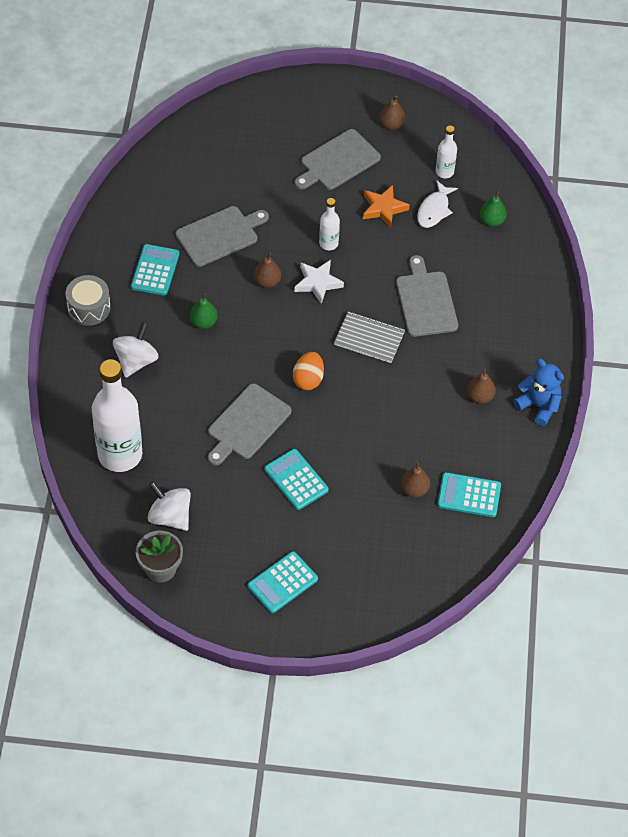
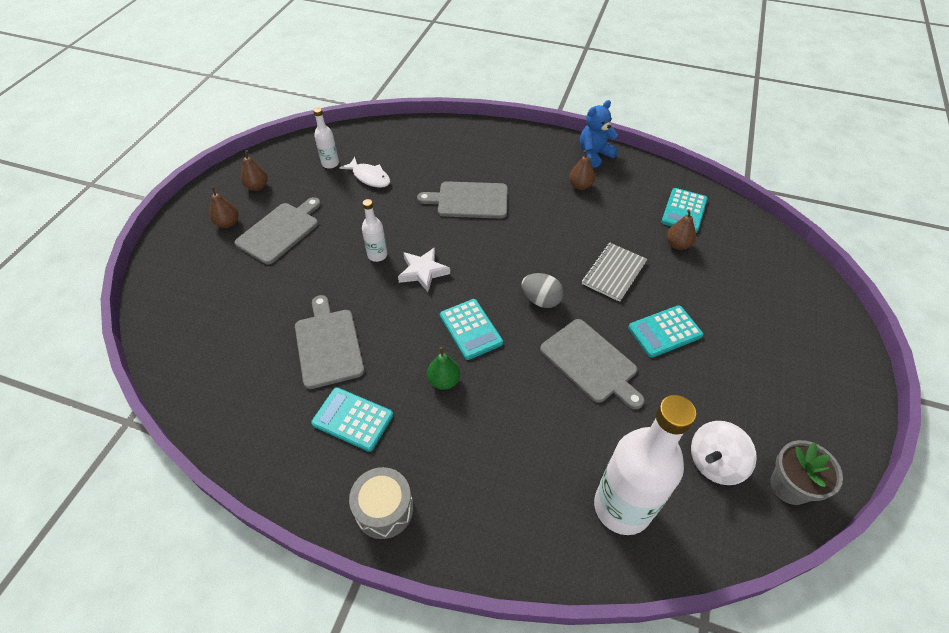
camera: 75 degrees left, 5 degrees down
(136, 361) = (482, 464): white spinning top -> none
(267, 281) = (407, 312): brown pear -> brown pear (228, 223)
(282, 582) = (794, 365): turquoise calculator -> turquoise calculator (470, 329)
(308, 379) = (541, 300): orange egg -> grey egg
(337, 162) = (280, 231): grey cutting board -> grey cutting board turned 120 degrees counterclockwise
(369, 338) = (501, 245): grey notebook -> grey notebook (613, 273)
(383, 208) = (352, 209): orange star -> none
(492, 221) = (396, 146): green pear -> none

